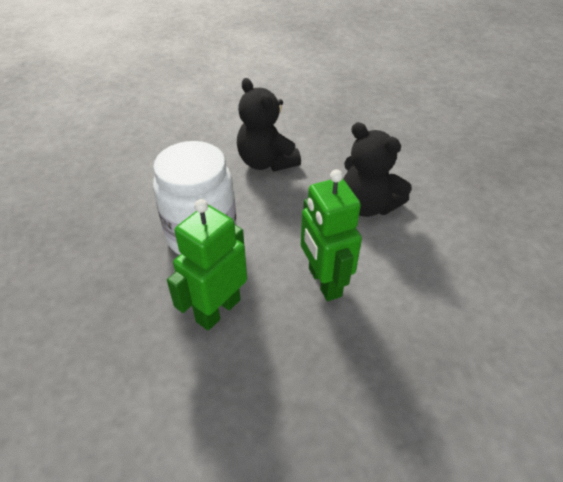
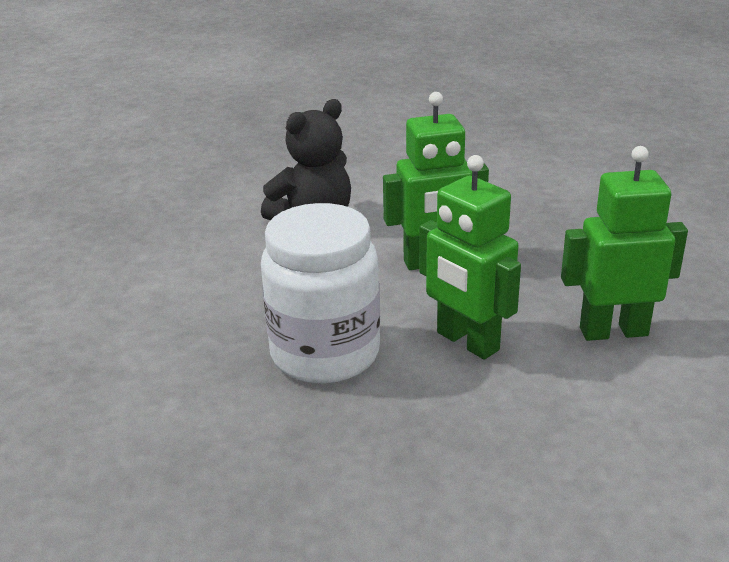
camera: 80 degrees left, 15 degrees down
(237, 414) = (613, 331): none -> green robot
(266, 162) = (183, 289): black teddy bear -> none

